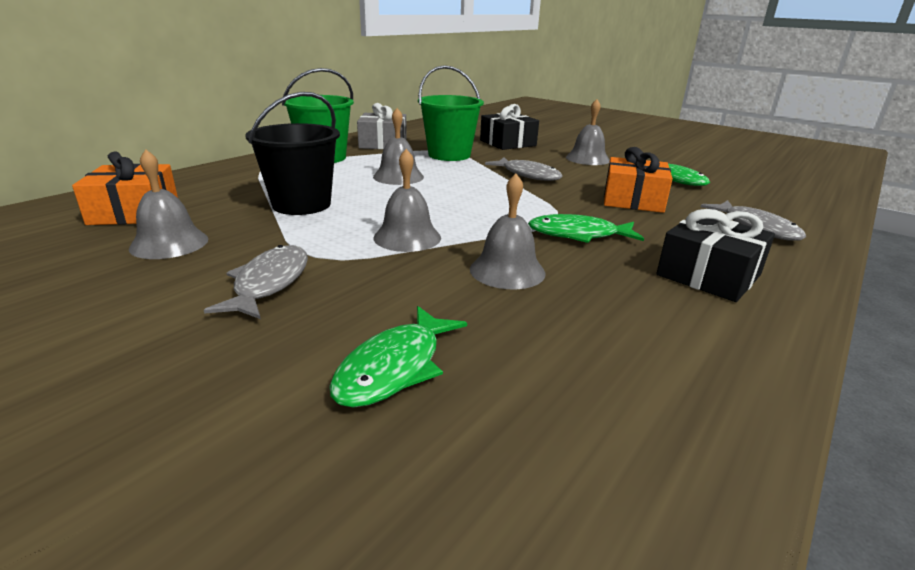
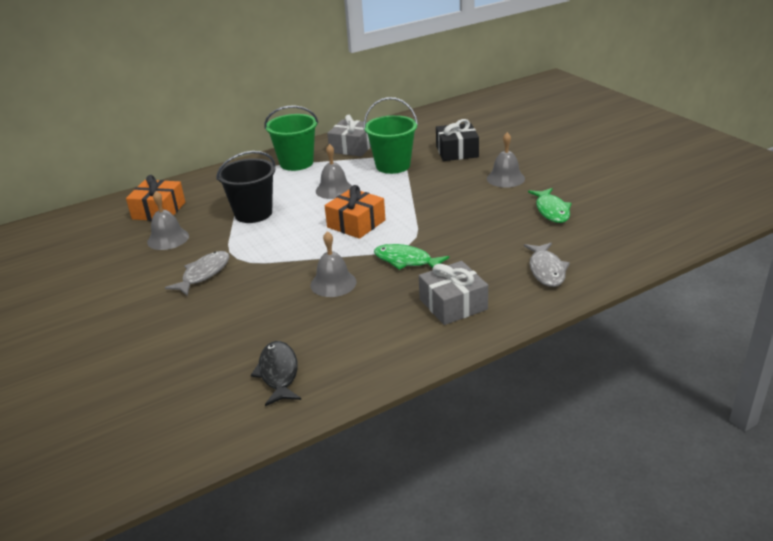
camera: 25 degrees right, 5 degrees up
(394, 367) = (231, 330): green fish -> none
(407, 237) = (297, 250): grey bell -> none
(528, 175) = (433, 196): grey fish -> none
(569, 435) = (278, 373): none -> black fish
(633, 200) = (485, 231): orange gift -> orange gift (356, 224)
(708, 275) = (453, 304): black gift -> grey gift

